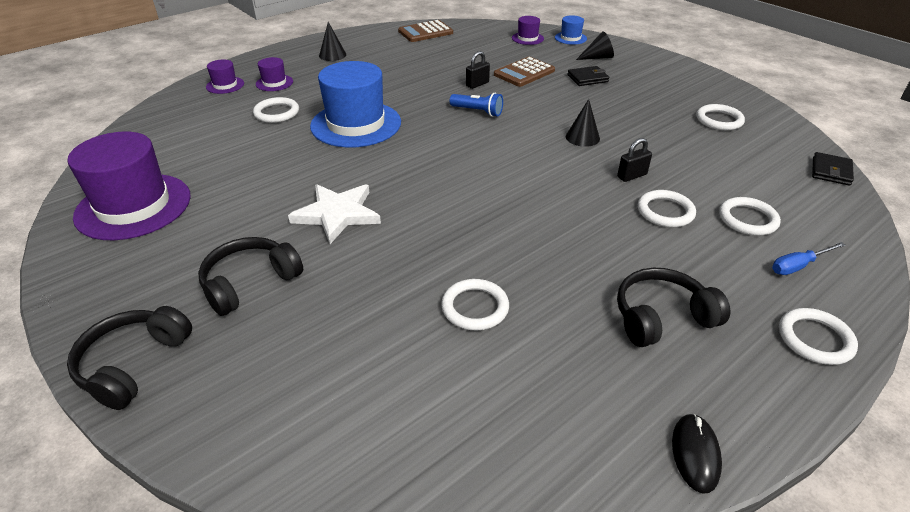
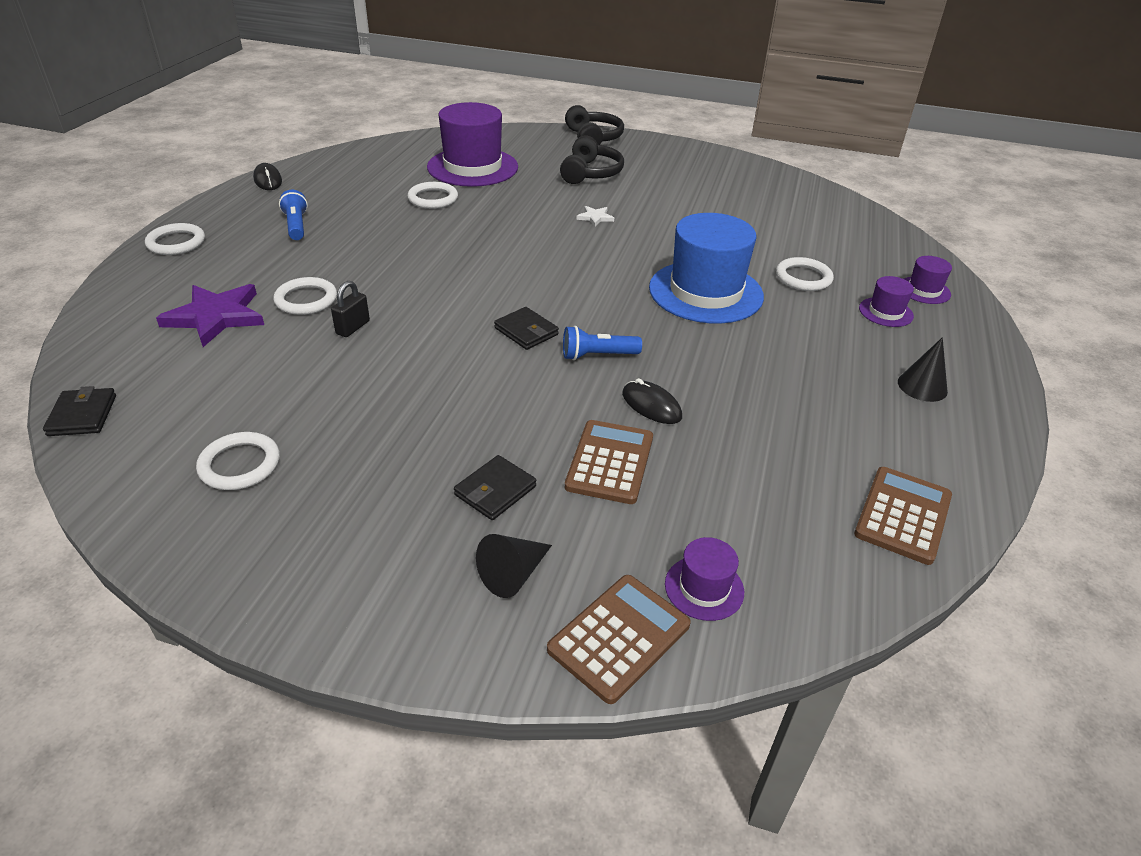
camera: 145 degrees right, 0 degrees up
(133, 206) = (743, 183): purple hat -> purple hat (472, 167)
(337, 214) = (595, 217): white star -> white star, size x0.46
(477, 84) = (651, 405): black padlock -> black mouse
(508, 137) = (526, 331): none -> black wallet
(570, 38) = (619, 637): blue hat -> brown calculator
(582, 137) = (435, 361): black cone -> none
(661, 317) = (296, 226): black headphones -> blue flashlight
(747, 219) = (216, 317): white ring -> purple star
(798, 266) = (173, 288): blue screwdriver -> none

